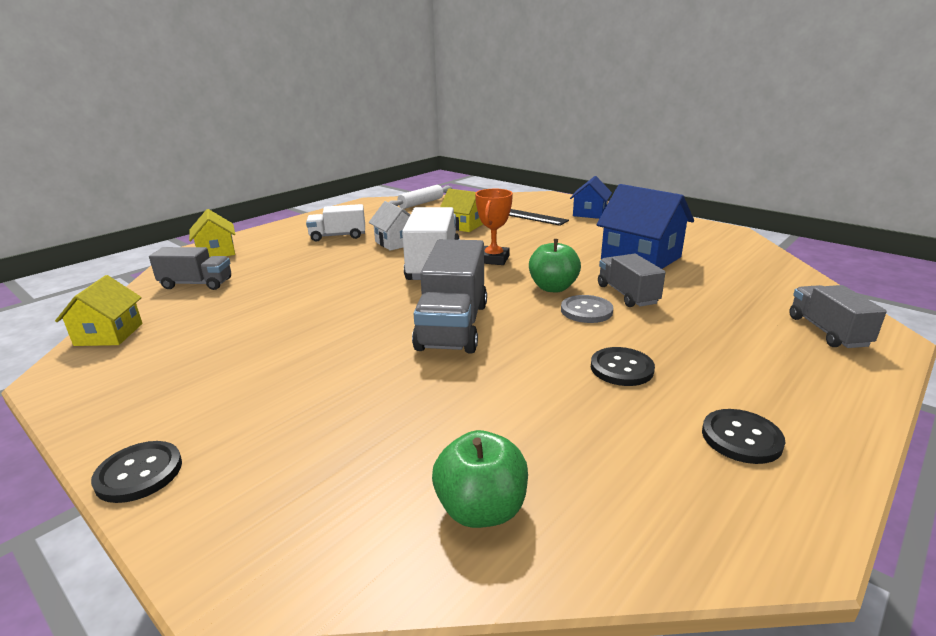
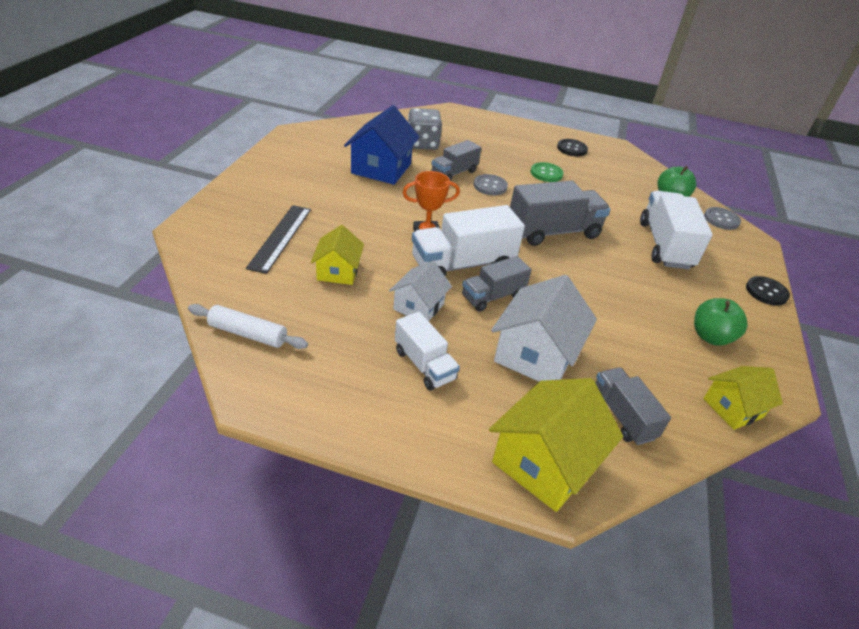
camera: 120 degrees left, 15 degrees up
(217, 252) = (544, 462): yellow house -> yellow house, size x1.64
(294, 269) = (535, 355): none -> white house
(347, 413) = (665, 245): none -> white truck
(349, 562) = (721, 219): none -> grey button
(553, 288) = (464, 200): green apple -> green apple (710, 337)
(589, 213) = (260, 196): blue house -> none
(621, 368) = (546, 173): black button -> green button
(719, 290) = (422, 144): none -> grey dice
(827, 331) = (457, 121): grey truck -> grey truck (492, 296)

